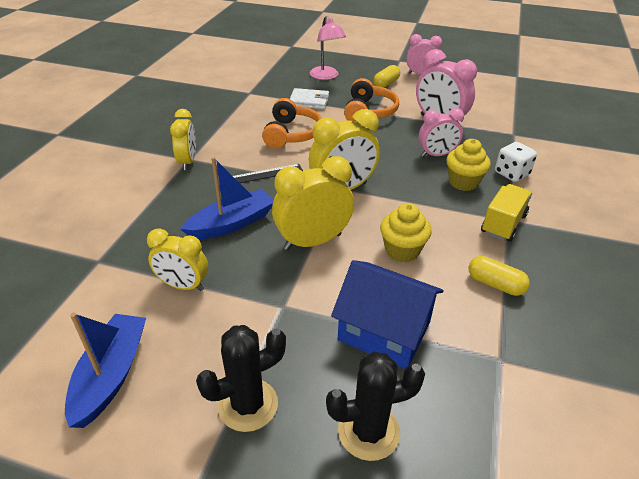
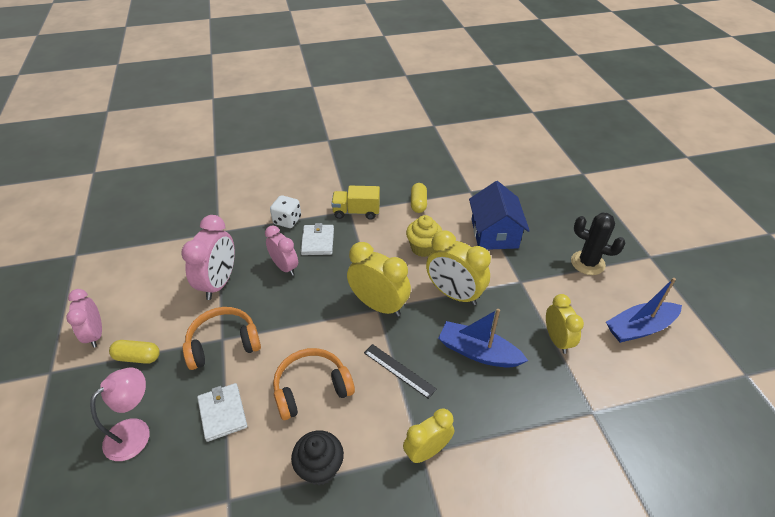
camera: 120 degrees left, 5 degrees up
(230, 122) = (320, 468): none -> black cupcake
(368, 431) = (553, 219): black cactus -> none
(463, 182) = (317, 241): yellow cupcake -> white wallet

